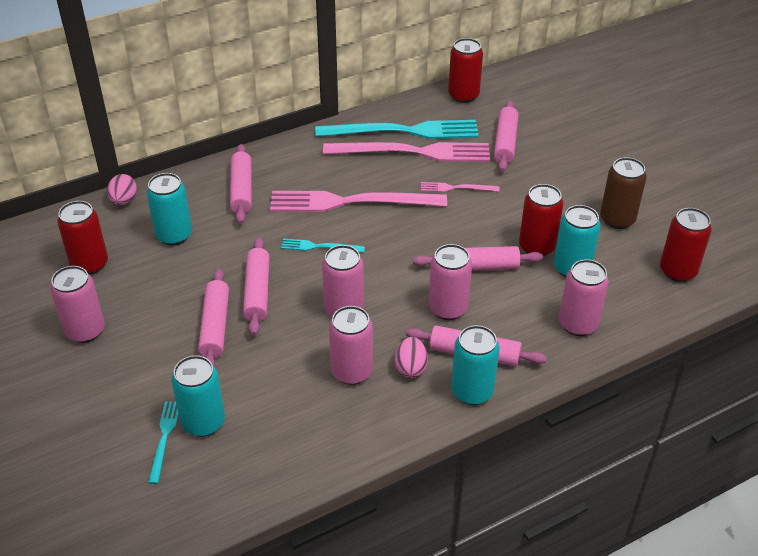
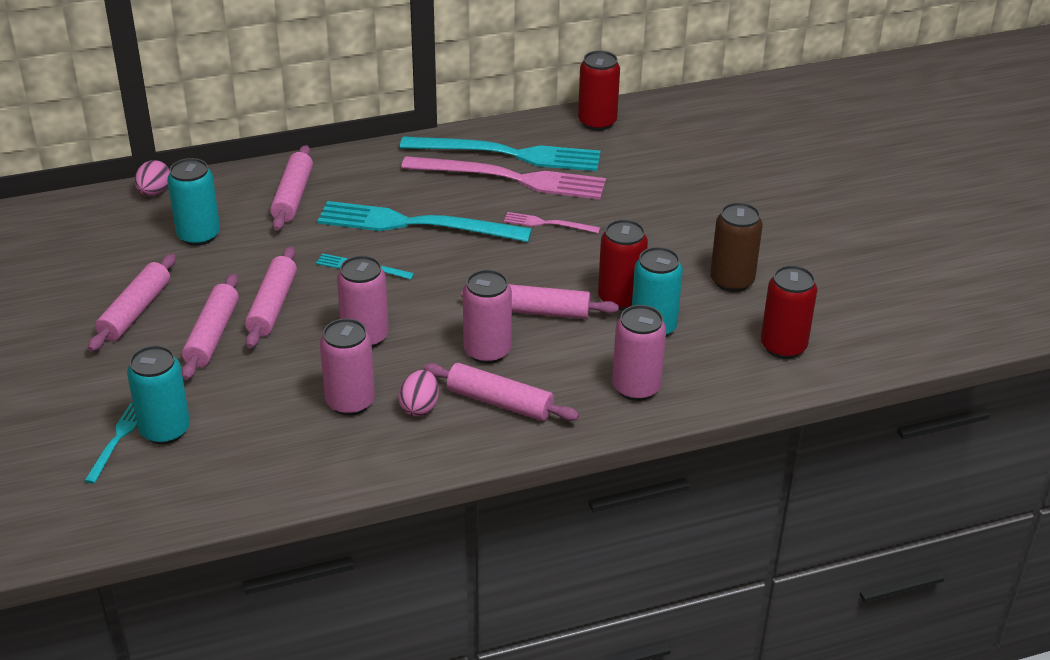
camera: 10 degrees right, 5 degrees down
(85, 331) = (67, 321): pink can -> none
(90, 264) = (94, 254): red can -> none
(351, 202) = (416, 224): pink fork -> turquoise fork
(472, 391) = (481, 441): turquoise can -> none
(505, 142) = (628, 180): pink rolling pin -> pink rolling pin (135, 311)

